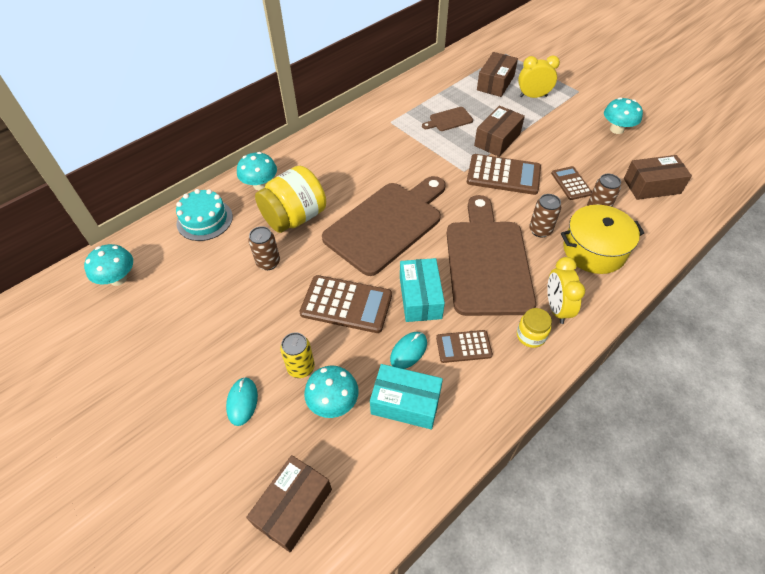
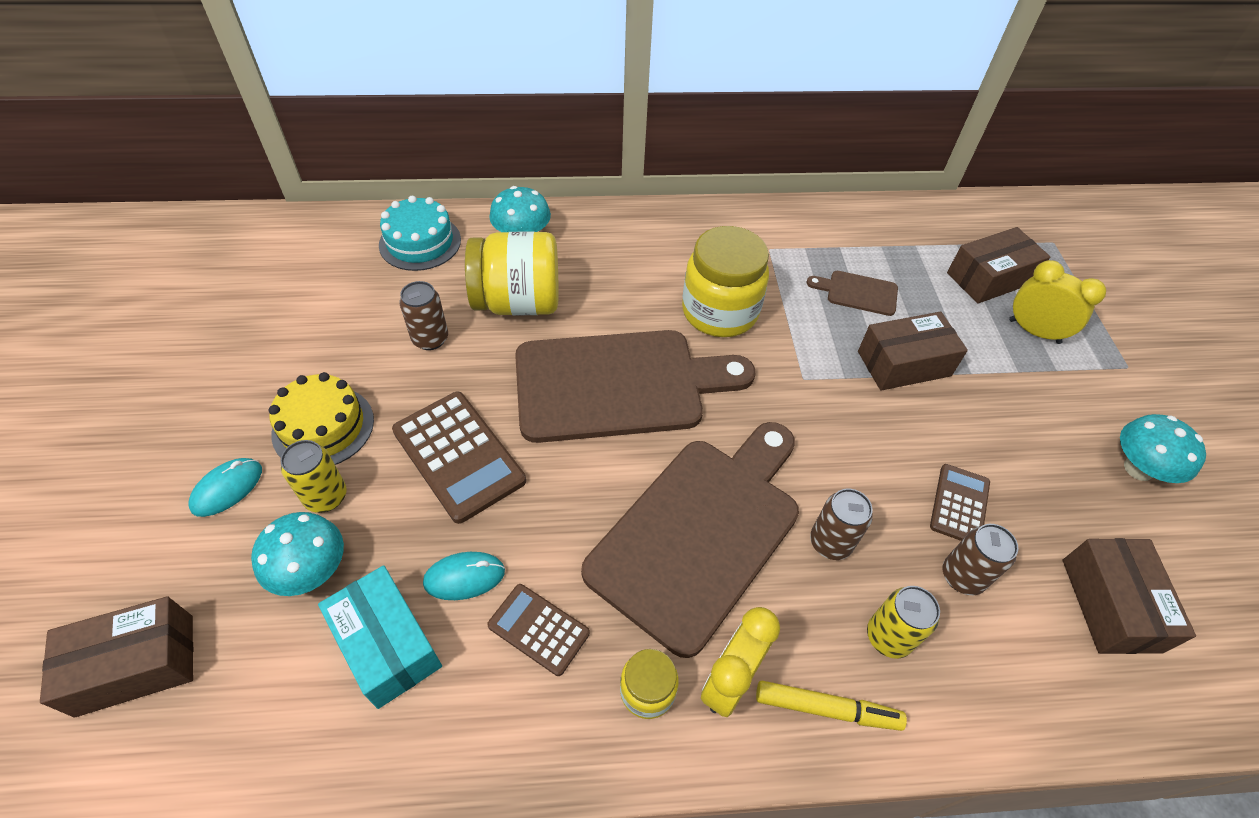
camera: 35 degrees right, 0 degrees up
(118, 278) = (270, 254): turquoise mushroom -> none
(260, 339) = (323, 427): none -> yellow cake
(398, 163) = (719, 312): none -> yellow jar
(420, 297) = (556, 515): turquoise box -> none
(503, 175) = (858, 422): brown calculator -> none
(594, 250) = (888, 637): yellow pot -> yellow can
(598, 291) = (826, 709): none -> yellow marker
(651, 186) = (1110, 605): brown box -> brown box turned 60 degrees clockwise

